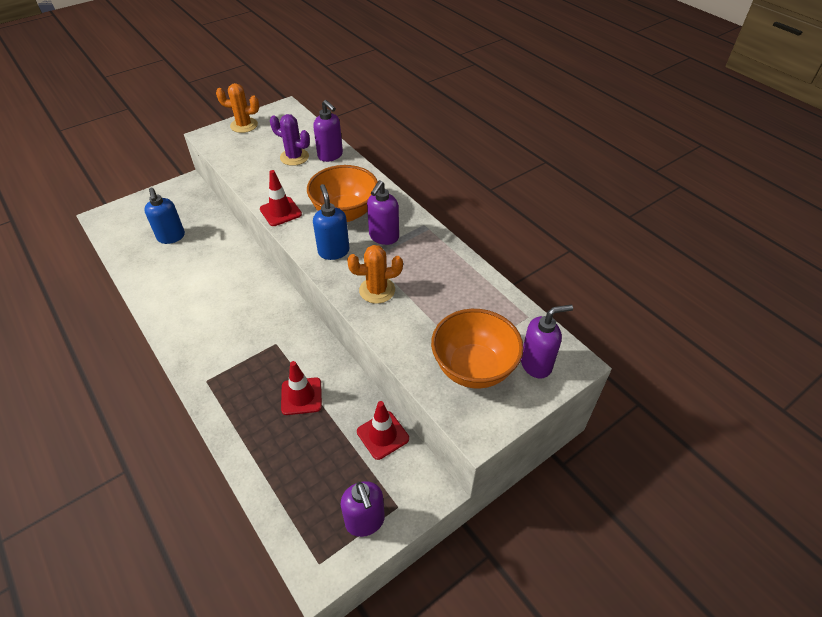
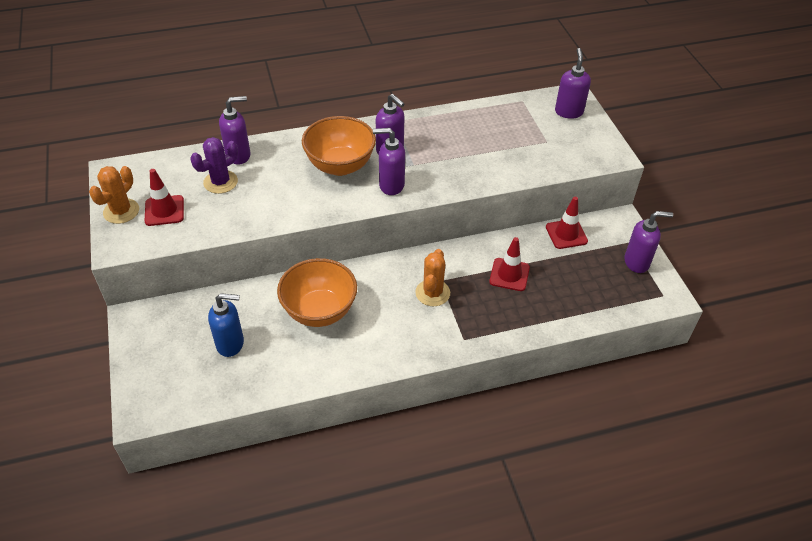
camera: 70 degrees left, 0 degrees up
(280, 212) = (309, 210): red traffic cone -> red traffic cone (164, 211)
(333, 251) = (391, 185): blue soap dispenser -> purple soap dispenser
(377, 290) = (455, 170): orange cactus -> orange cactus (432, 293)
(473, 368) = (560, 142): orange bowl -> orange bowl (319, 311)

